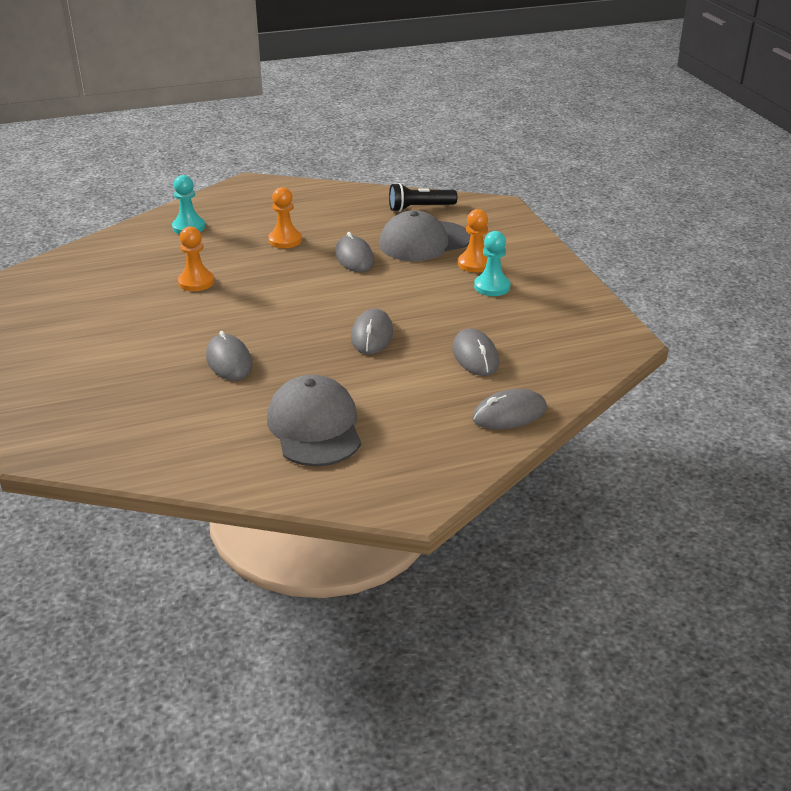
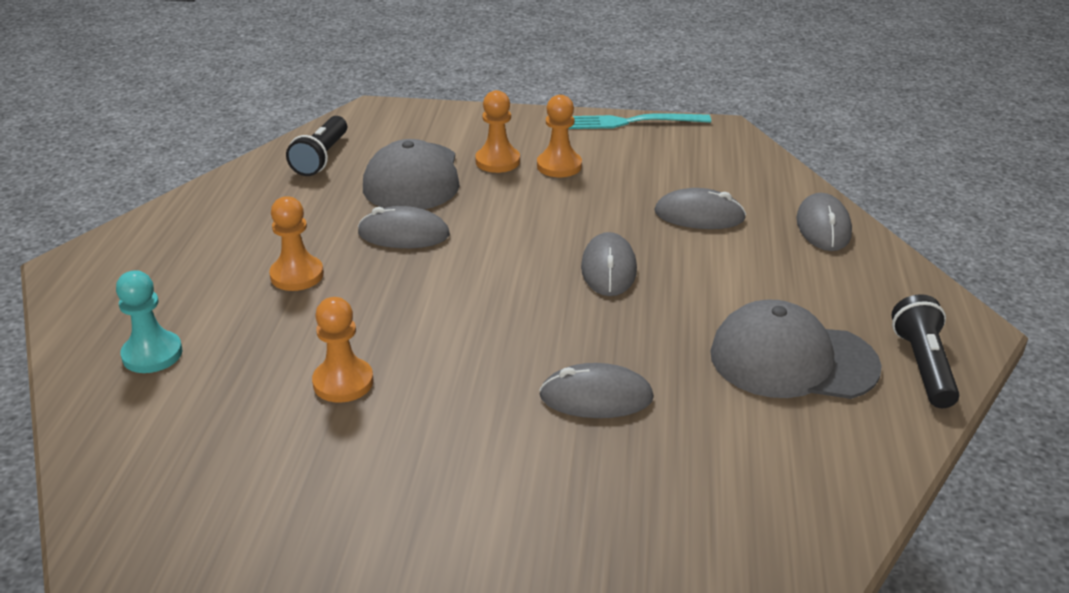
camera: 65 degrees left, 0 degrees up
(345, 485) = (922, 366): none -> black flashlight
(372, 335) = (608, 269): grey mouse -> grey mouse turned 60 degrees clockwise
(492, 287) = (559, 166): turquoise pawn -> orange pawn
(593, 300) = (632, 122): none -> turquoise fork

